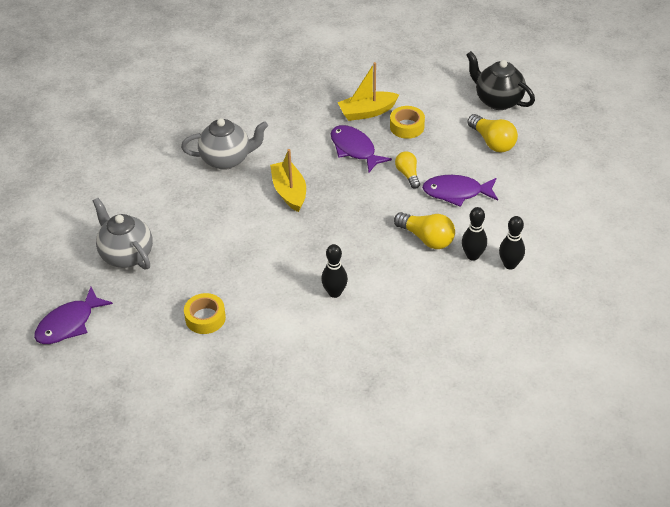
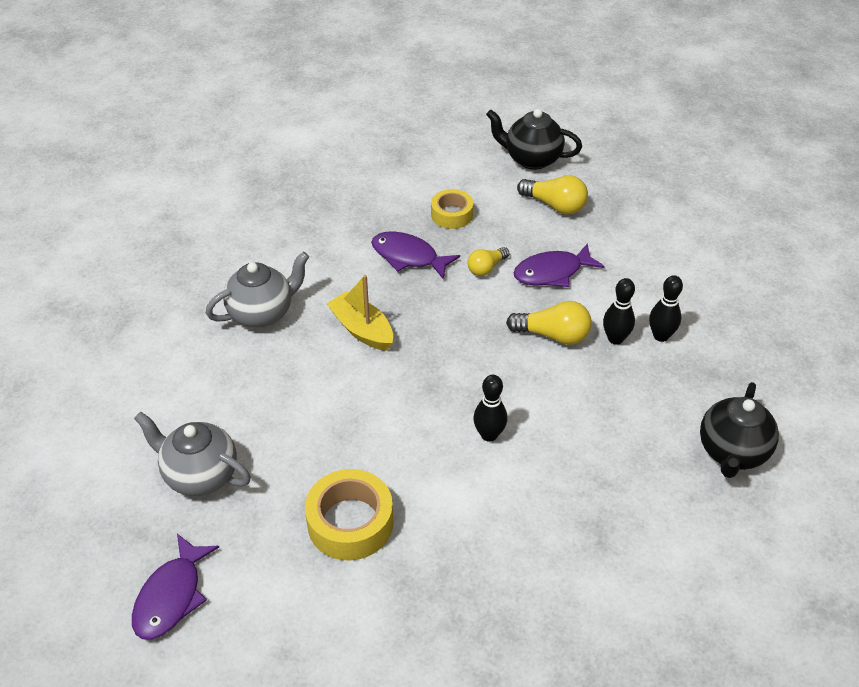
camera: 25 degrees left, 0 degrees up
(205, 318) = (350, 522): yellow tape -> yellow tape, size x1.57
(367, 112) = (397, 210): yellow boat -> none
(408, 174) = (486, 268): yellow light bulb -> yellow light bulb turned 90 degrees counterclockwise
(506, 364) = (732, 452): none -> black teapot

